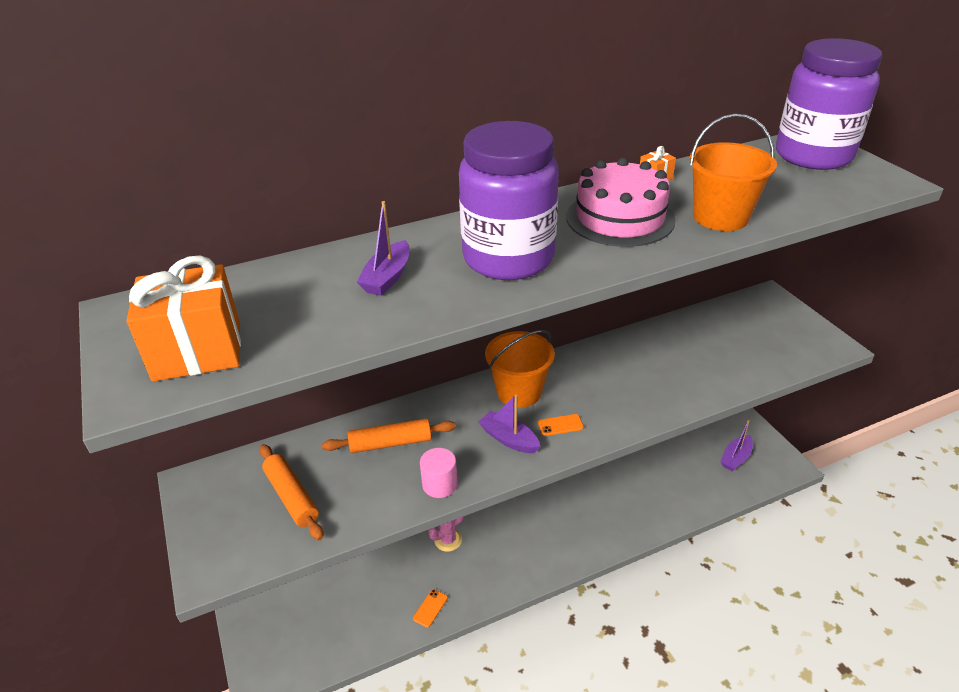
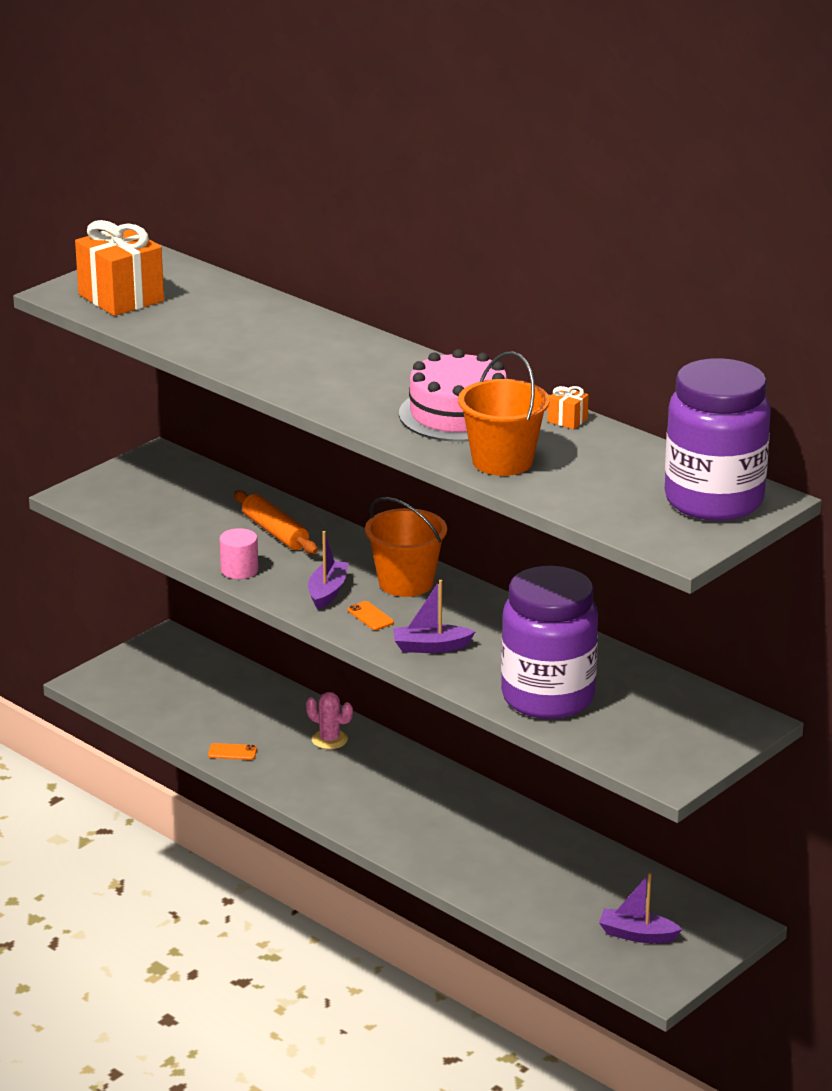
camera: 65 degrees right, 10 degrees down
(291, 497) = (174, 504): orange rolling pin -> none
(387, 277) = (268, 336): purple boat -> purple boat (431, 647)
(508, 258) = (338, 377): purple jar -> purple jar (548, 697)

